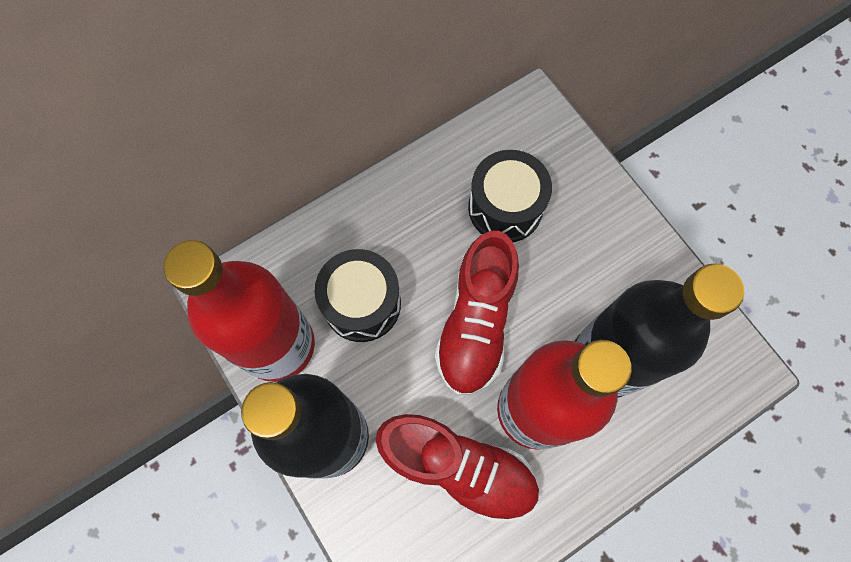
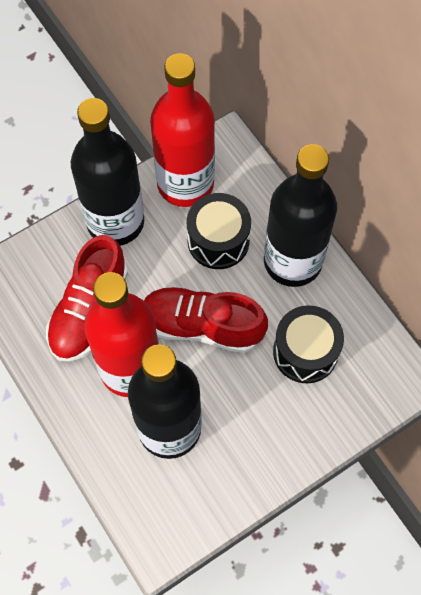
camera: 90 degrees right, 5 degrees down
(391, 218) = (292, 261): none -> black bottle

